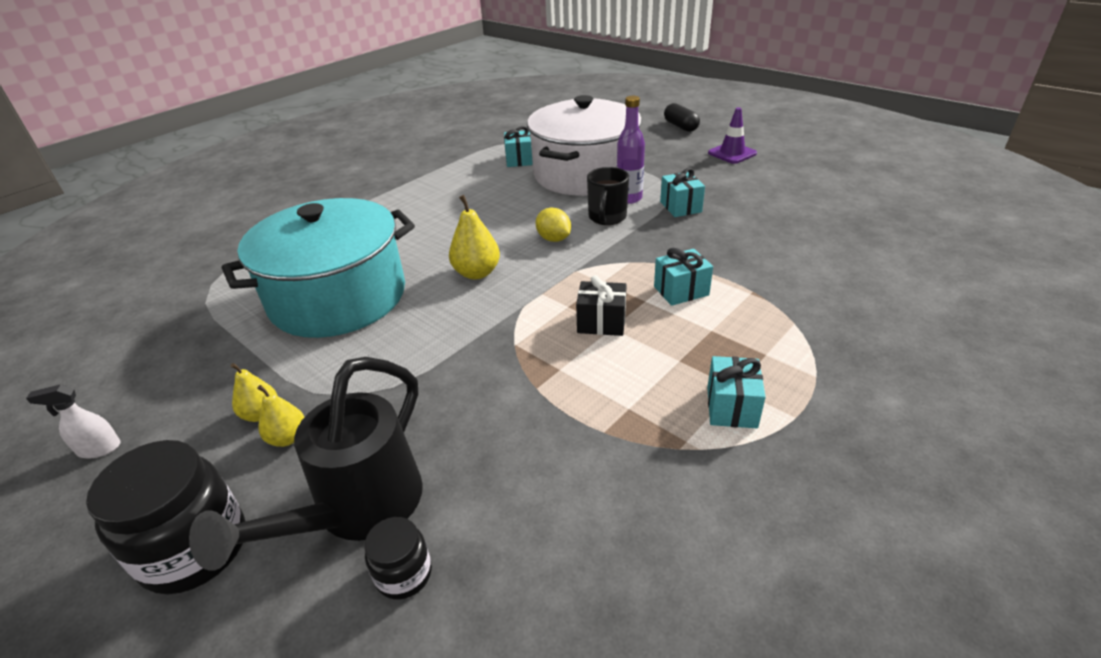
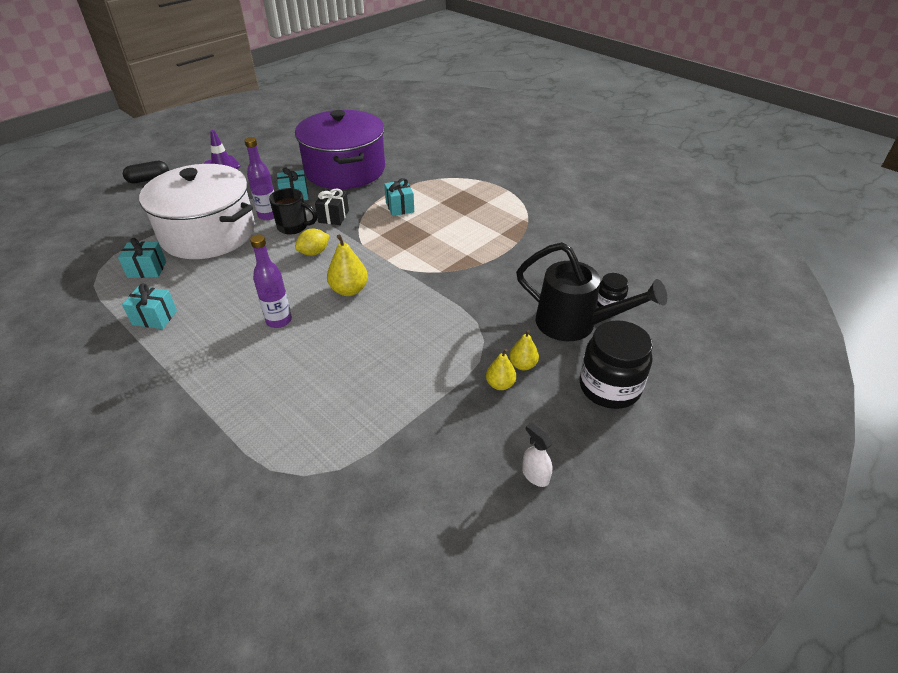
camera: 90 degrees left, 5 degrees up
(99, 449) = (535, 475): white spray bottle -> white spray bottle turned 150 degrees clockwise
(338, 297) = (359, 367): turquoise pot -> none
(429, 237) = (279, 320): none -> purple bottle
(601, 322) = (425, 237): black gift -> black gift (333, 216)
(731, 407) = (501, 204): turquoise gift -> turquoise gift (155, 317)
(769, 232) = (345, 170): none -> purple pot

